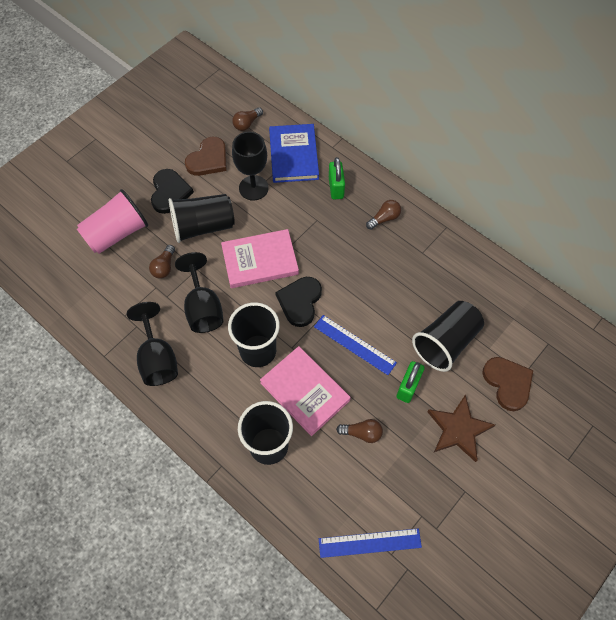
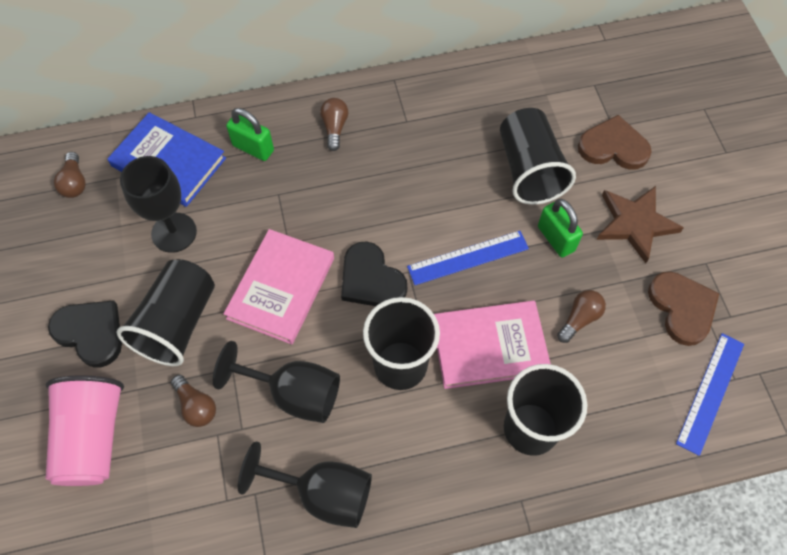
camera: 55 degrees left, 0 degrees up
(208, 159) = (84, 257): brown heart -> brown heart (682, 308)

